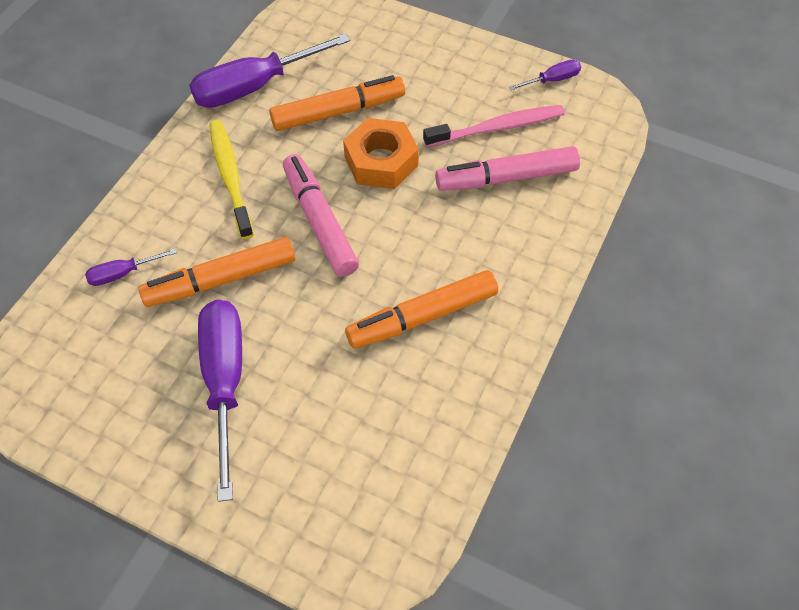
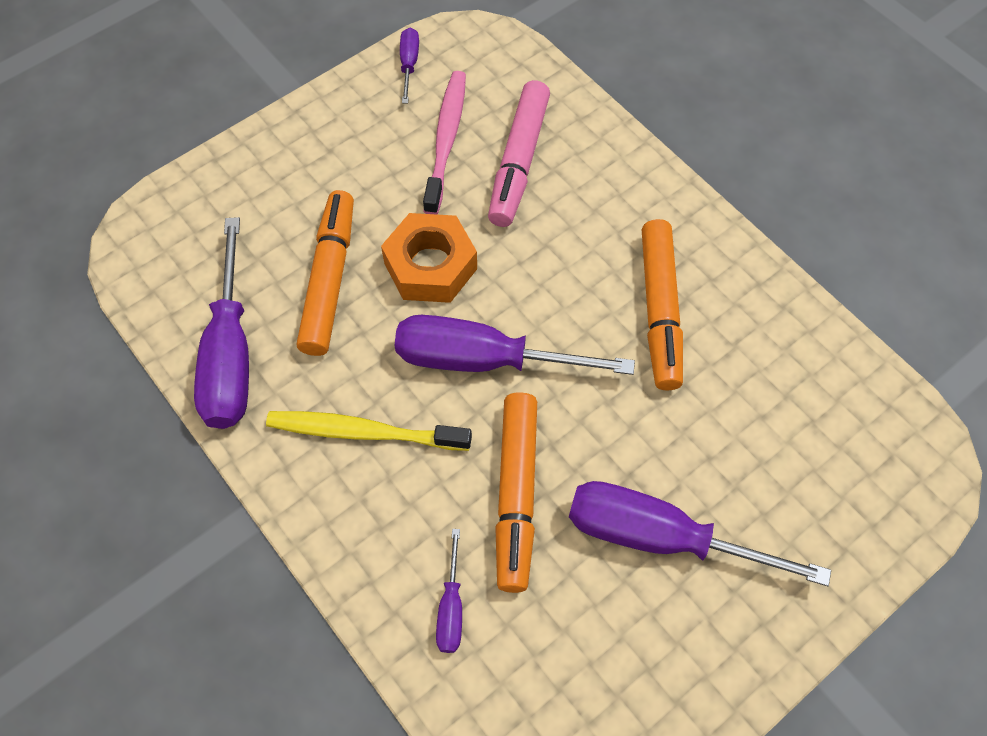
camera: 65 degrees left, 5 degrees up
(320, 221) = (484, 360): pink marker -> purple screwdriver

